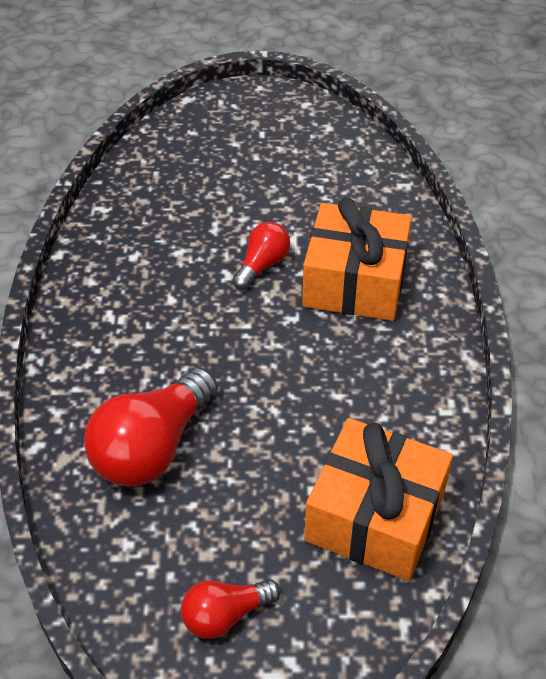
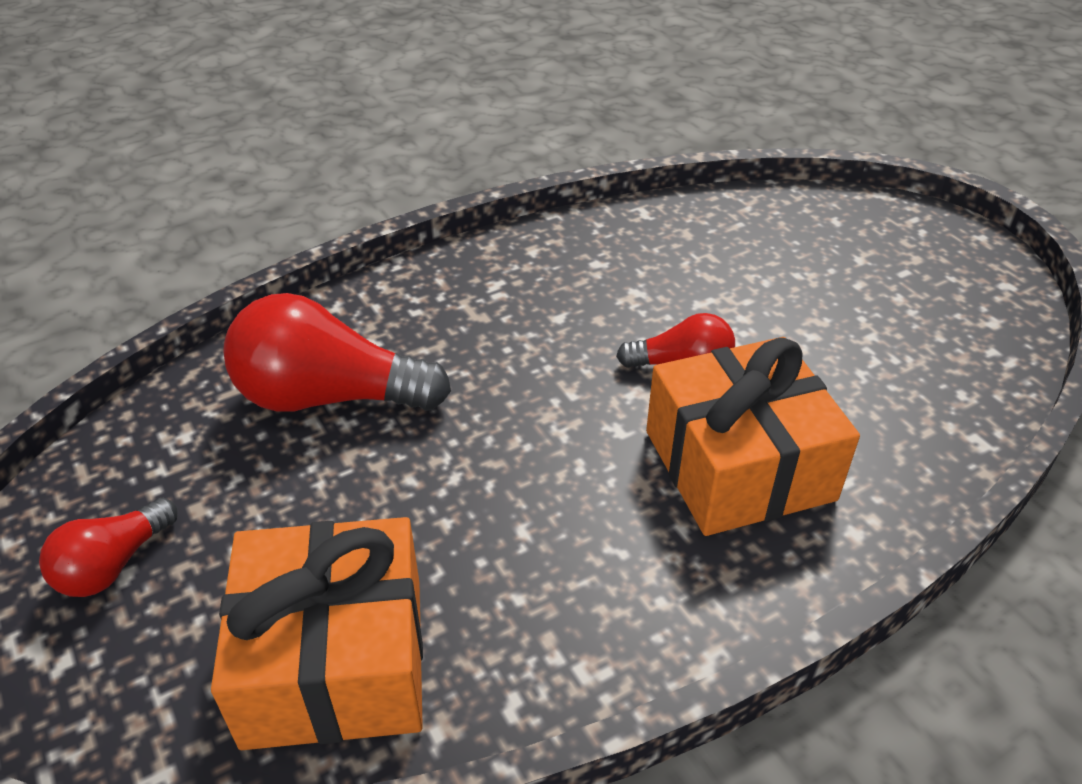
camera: 60 degrees right, 5 degrees down
(225, 615) = (113, 565): red light bulb -> red light bulb turned 90 degrees counterclockwise

